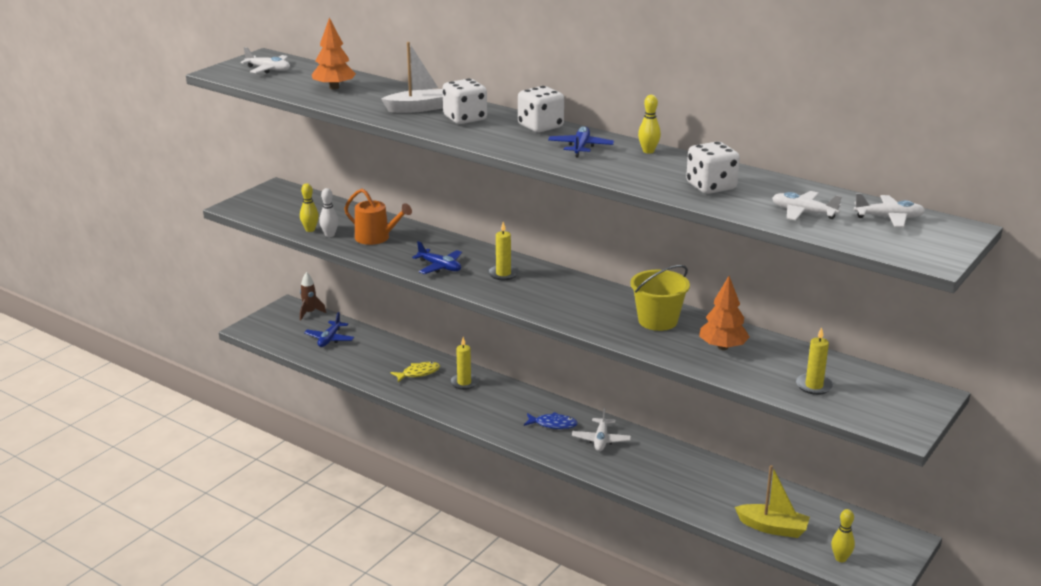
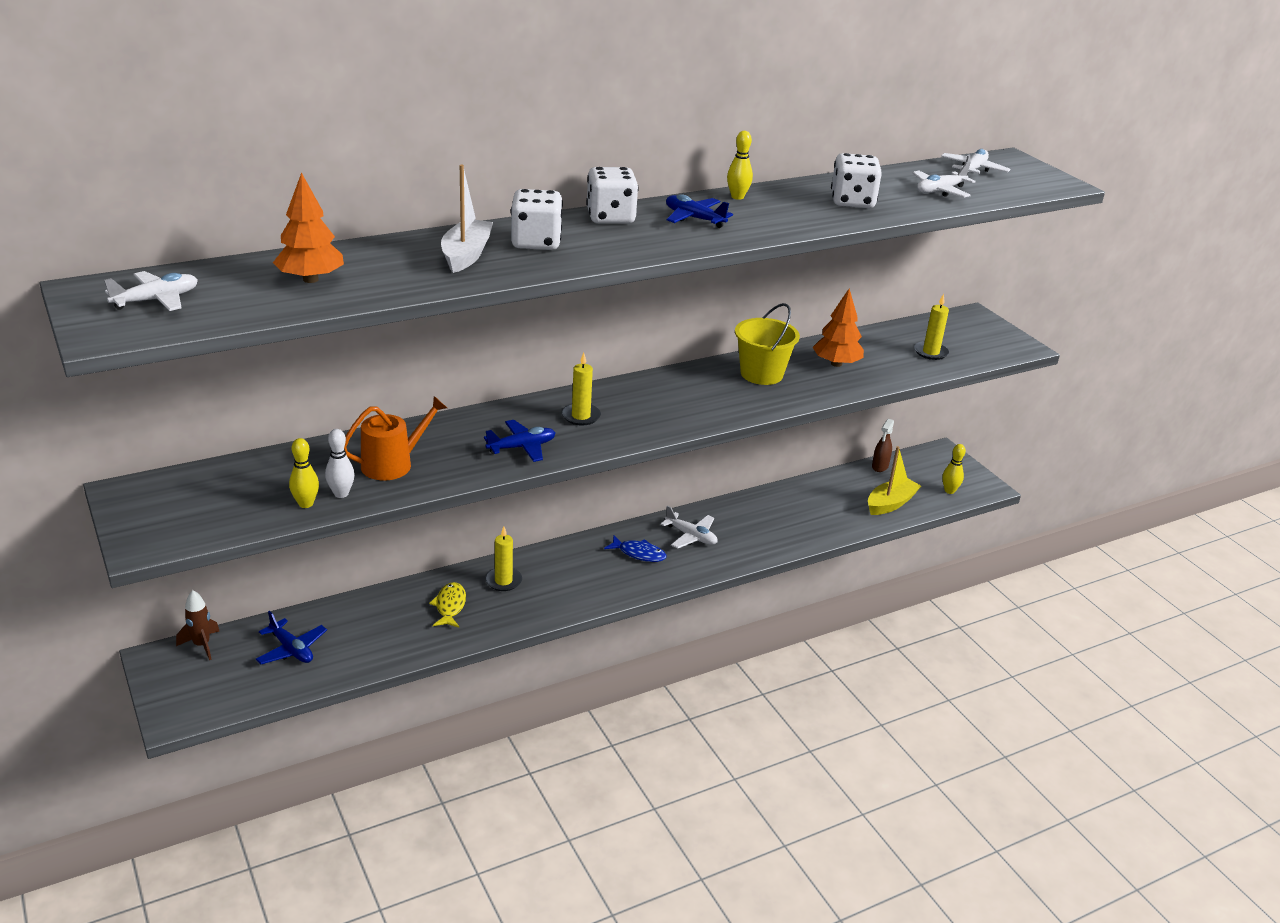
camera: 65 degrees left, 5 degrees up
(553, 424) = (639, 553): blue fish -> blue fish turned 75 degrees clockwise
(828, 508) = (880, 466): none -> brown spray bottle

